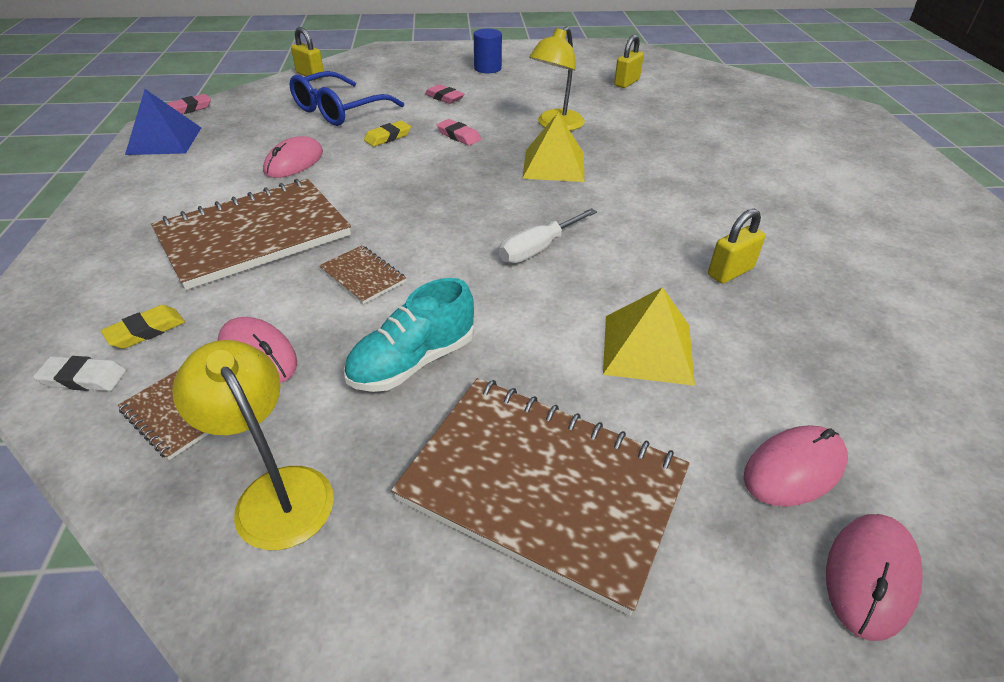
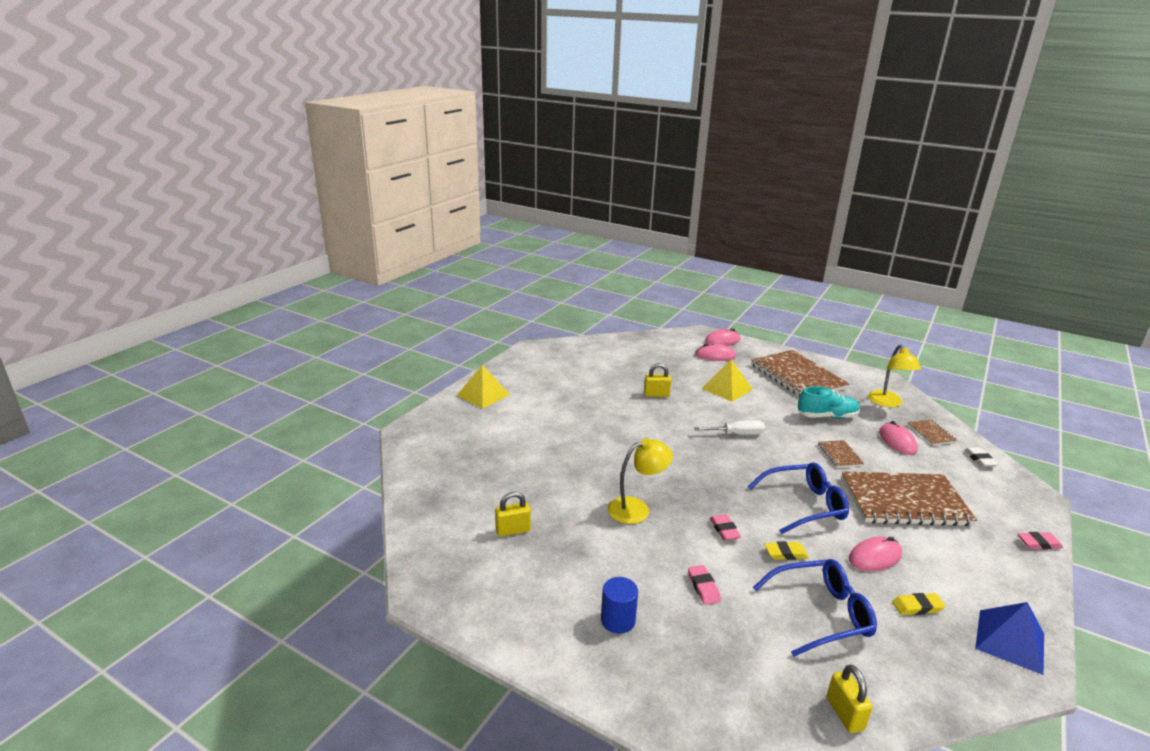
camera: 145 degrees left, 15 degrees down
(83, 378) = (979, 459): white eraser -> white eraser turned 45 degrees clockwise
(146, 331) = (957, 469): yellow eraser -> yellow eraser (917, 607)
(189, 109) = (1002, 697): pink eraser -> pink eraser (1039, 543)
(388, 185) = (804, 505): none -> blue glasses
(554, 165) = (677, 475): yellow pyramid -> yellow pyramid (483, 395)

